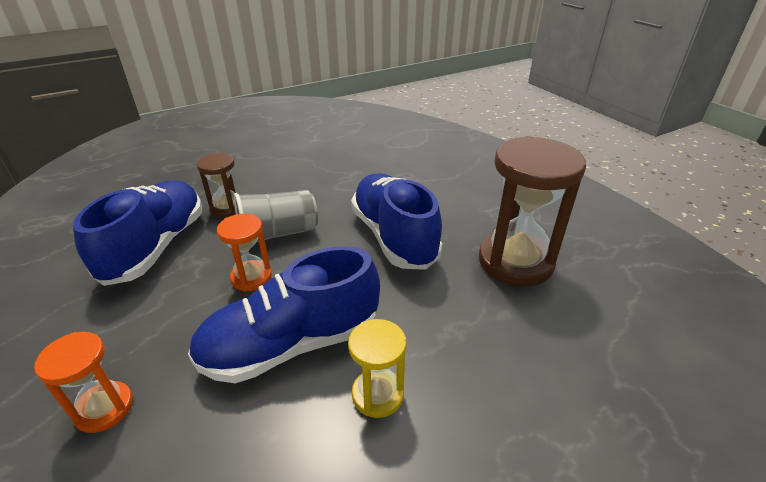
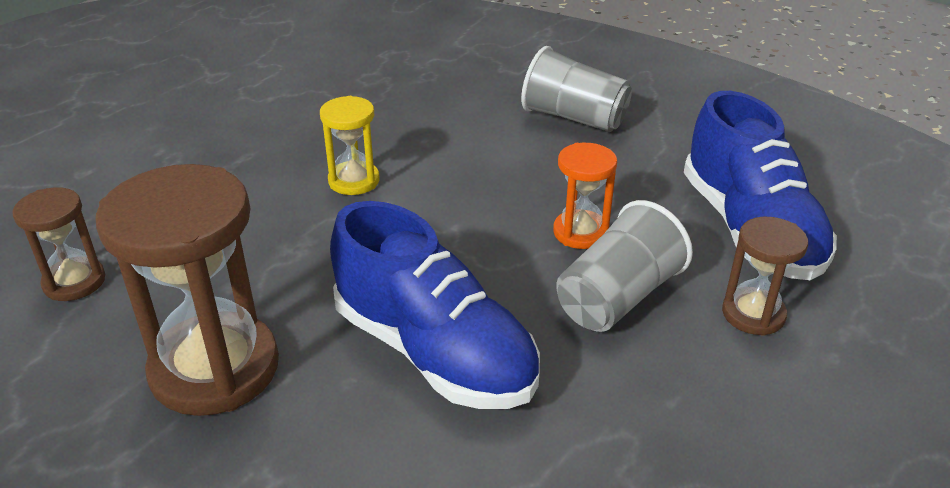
camera: 155 degrees right, 0 degrees up
(104, 408) = (574, 118): orange hourglass -> grey cup
(292, 344) = (465, 190): blue shoe -> none
(631, 356) = (74, 282): none -> brown hourglass

